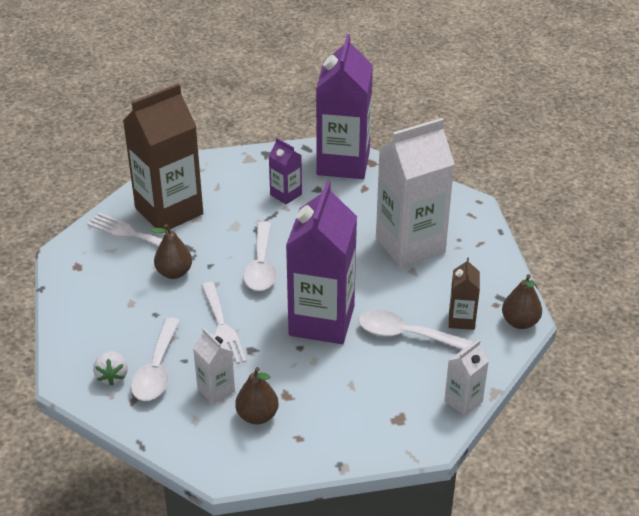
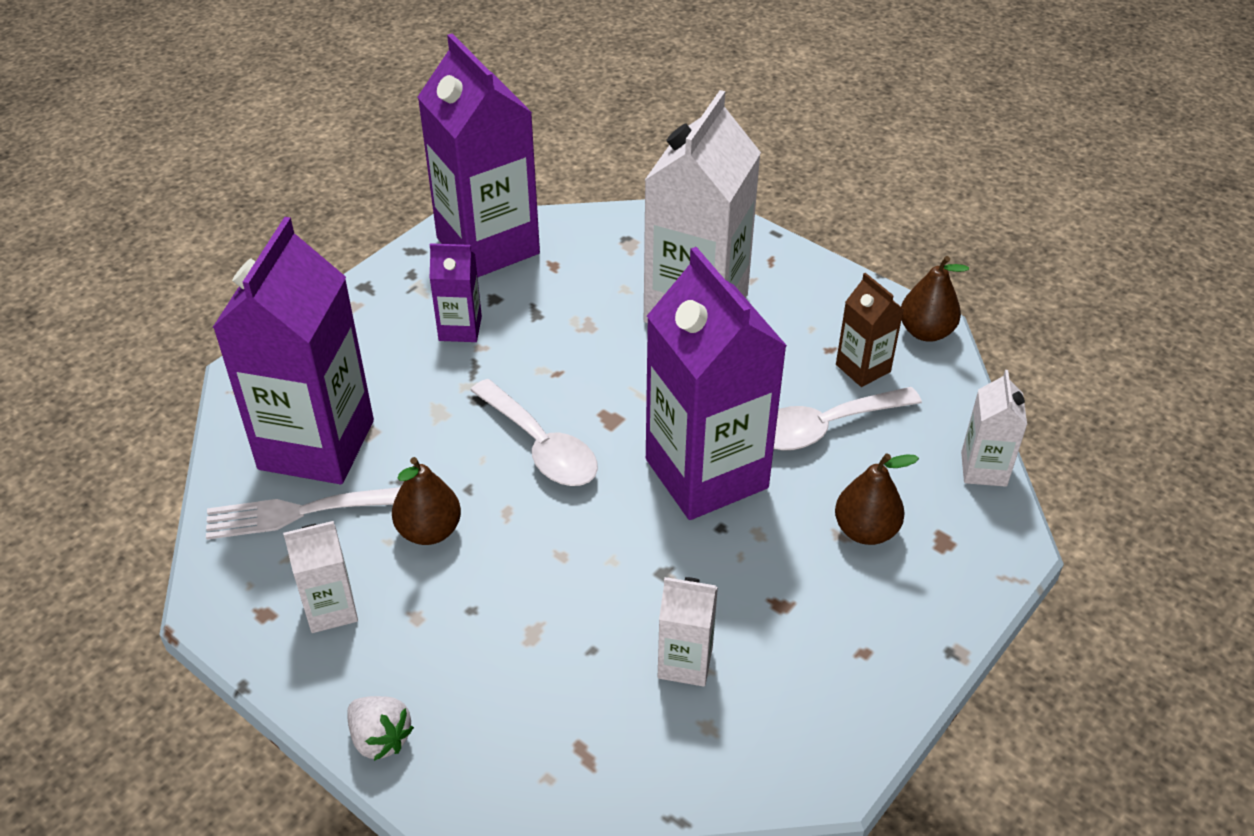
camera: 40 degrees left, 5 degrees up
(103, 280) = (331, 609): none -> white carton
(112, 376) = (516, 747): white strawberry -> white strawberry (380, 738)
(157, 369) = (569, 690): white spoon -> none
(169, 211) = (316, 445): brown carton -> purple carton
(222, 327) = (589, 567): white fork -> none
(257, 416) = (780, 660): brown pear -> brown pear (865, 531)

